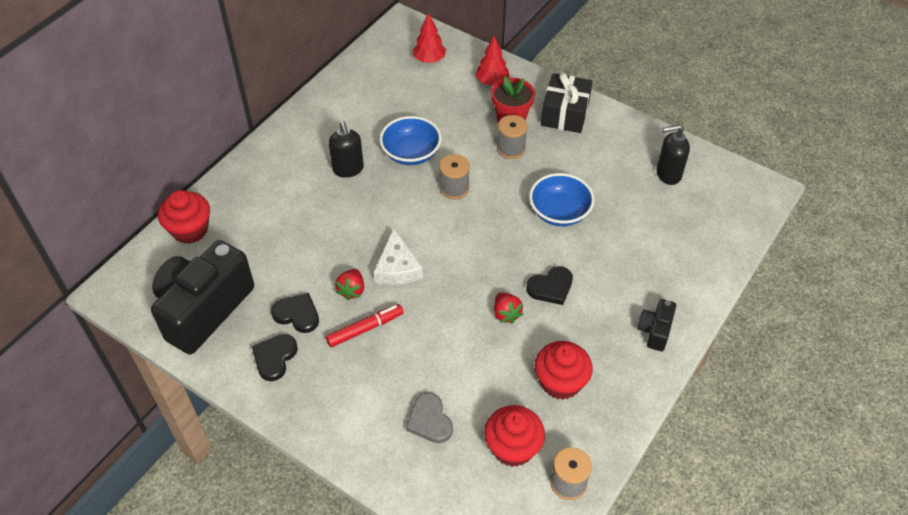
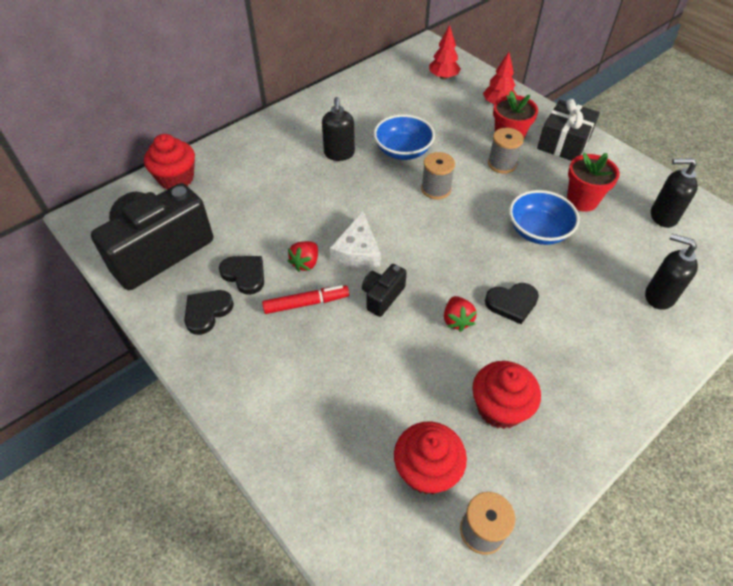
camera: 15 degrees right, 0 degrees up
(429, 420) = (342, 415): grey heart -> none
(593, 172) = (582, 200): none -> red flower pot
(655, 331) = (621, 375): black camera -> black camera (382, 296)
(675, 252) = (659, 296): none -> black soap dispenser

